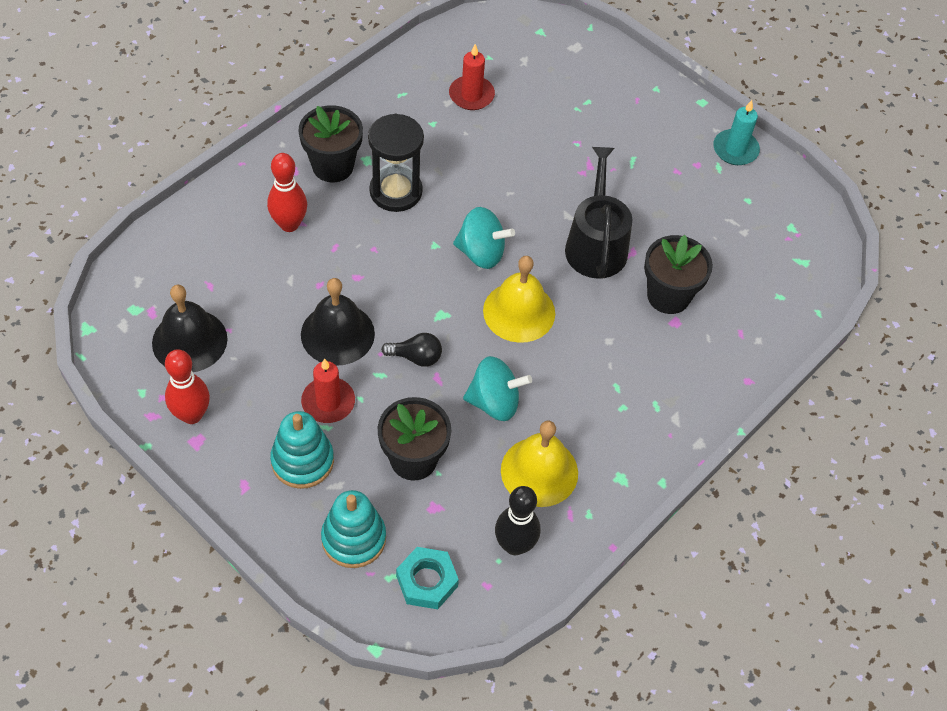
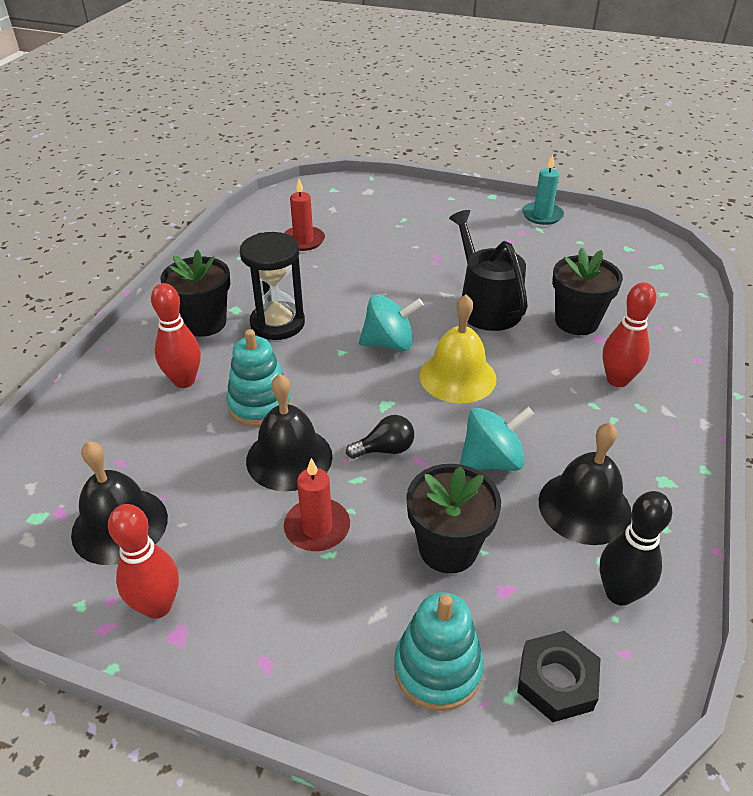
camera: 20 degrees left, 15 degrees down
(302, 461) = (323, 603): turquoise stacking toy -> turquoise stacking toy (260, 405)
(427, 581) = (556, 681): turquoise nut -> black nut
(539, 471) = (584, 507): yellow bell -> black bell
(657, 371) = (617, 380): none -> red bowling pin

